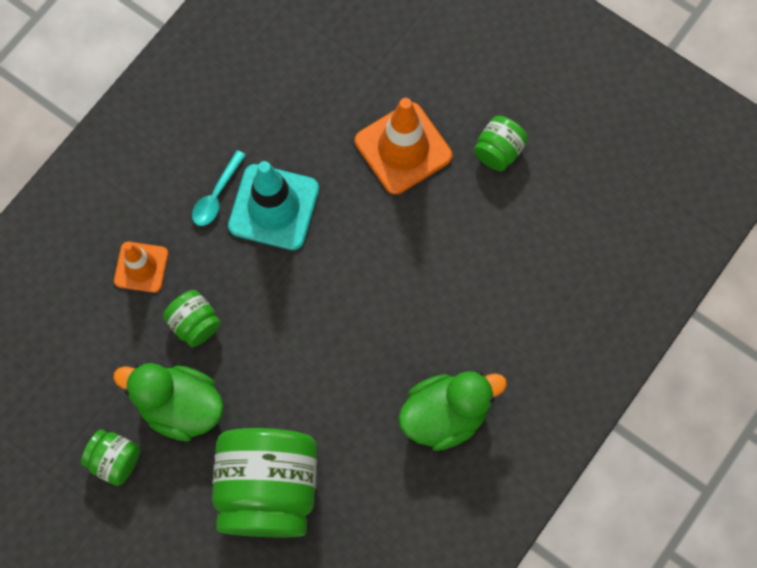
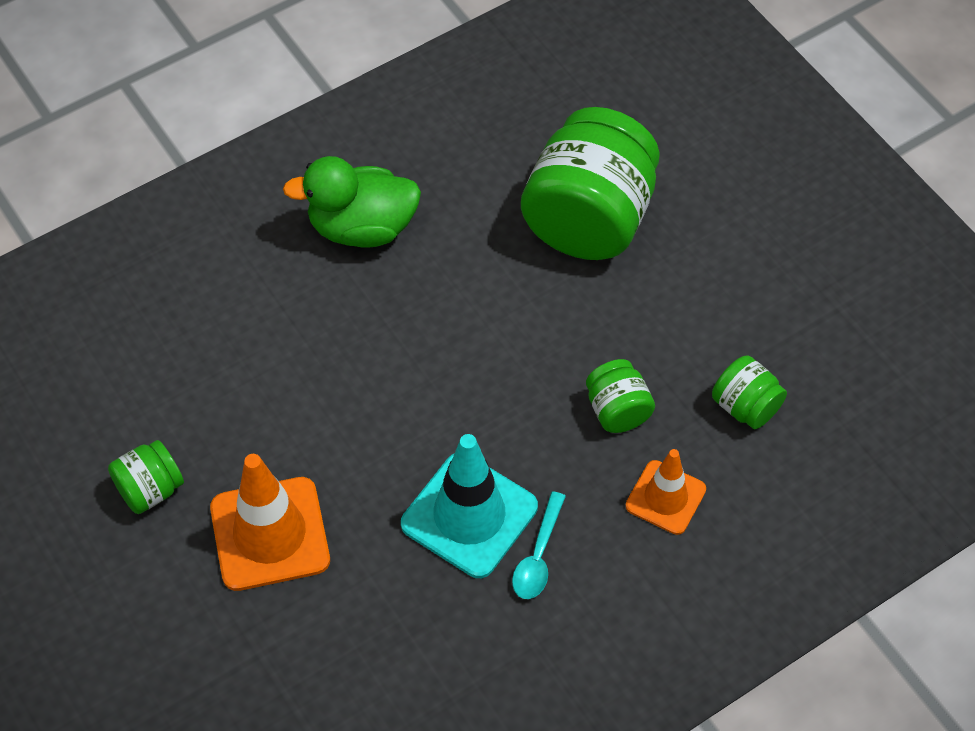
camera: 160 degrees left, 15 degrees down
(115, 460) = (756, 297): green jar -> green jar (745, 406)
(180, 406) = (663, 328): green duck -> none
(216, 195) = (538, 555): turquoise spoon -> turquoise spoon turned 150 degrees clockwise

